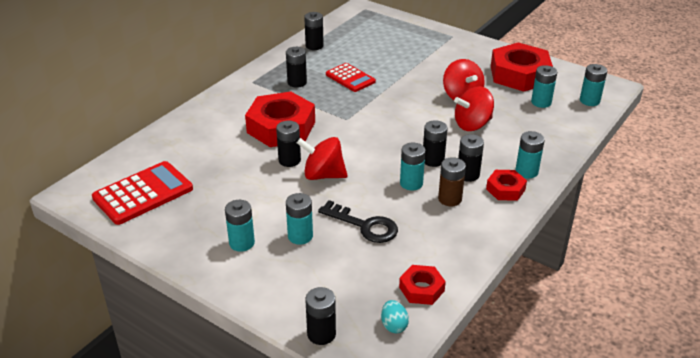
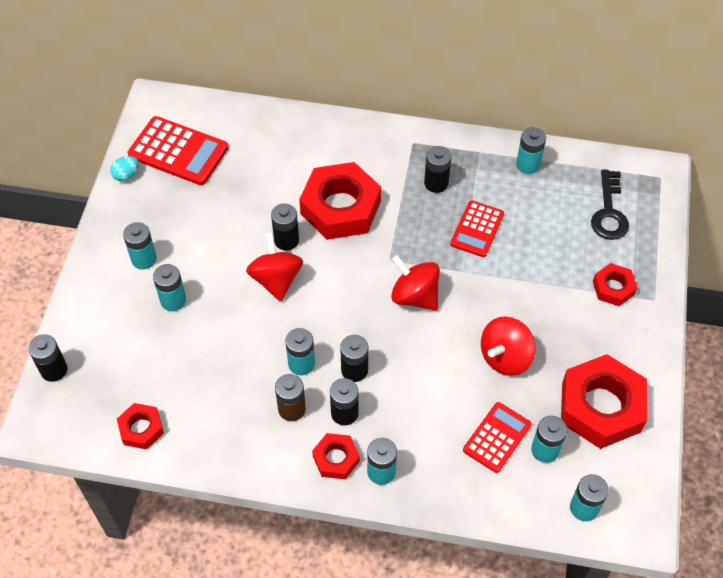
camera: 65 degrees right, 20 degrees up
(314, 46) = (528, 165): black battery -> turquoise battery
(364, 225) = (212, 347): black key -> black key (609, 212)
(394, 325) = (85, 422): turquoise egg -> turquoise egg (126, 175)
(434, 46) = (613, 288): none -> red nut
(472, 124) = (448, 387): red spinning top -> red spinning top (414, 296)
(522, 117) = (497, 437): none -> red calculator

